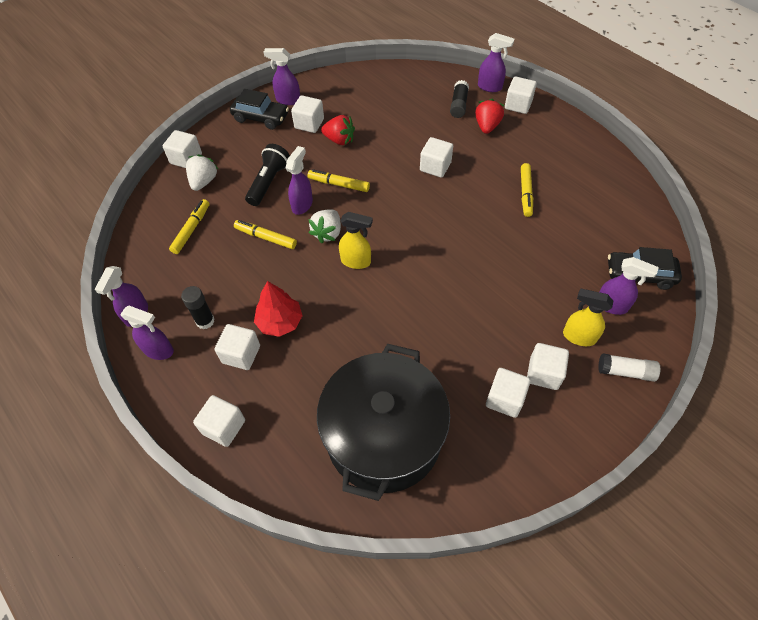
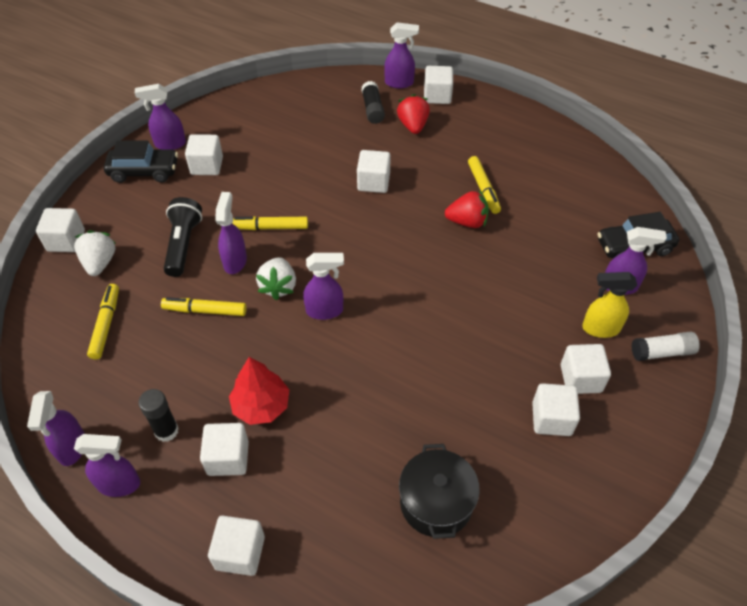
camera: 20 degrees left, 5 degrees down
(339, 140) = (251, 177): red strawberry -> red strawberry (467, 222)
(356, 261) = (325, 311): yellow spray bottle -> purple spray bottle
(383, 436) = (436, 502): black pot -> black pot, size x0.52

